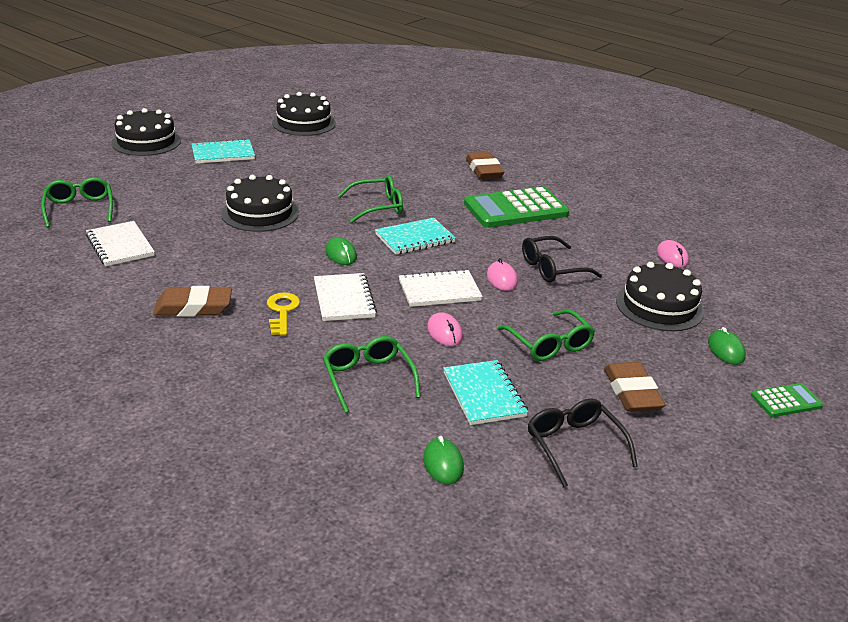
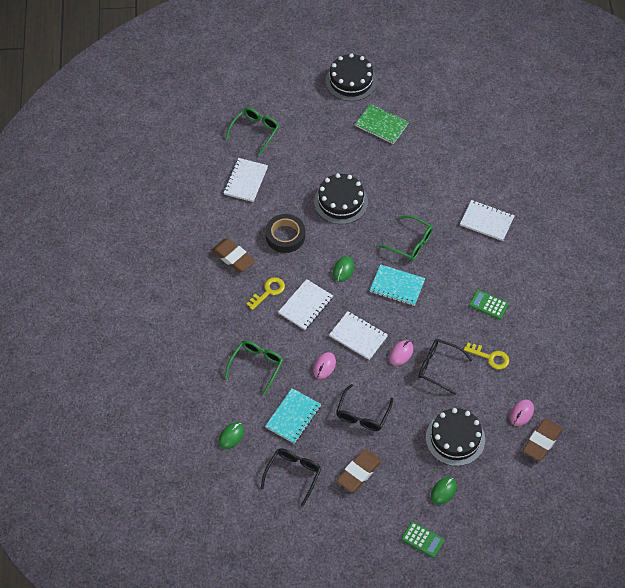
camera: 50 degrees right, 25 degrees up
(223, 153) = (382, 125): turquoise notebook -> green notebook
(234, 262) = (285, 236): none -> black tape
(303, 123) = (468, 121): black cake -> none
(422, 166) = (486, 221): none -> white notebook
(484, 170) = (520, 254): brown eraser -> brown eraser (542, 441)
(516, 209) = (488, 305): green calculator -> green calculator, size x0.49
(549, 344) = (363, 414): green glasses -> black glasses
(579, 238) = (490, 357): none -> yellow key

